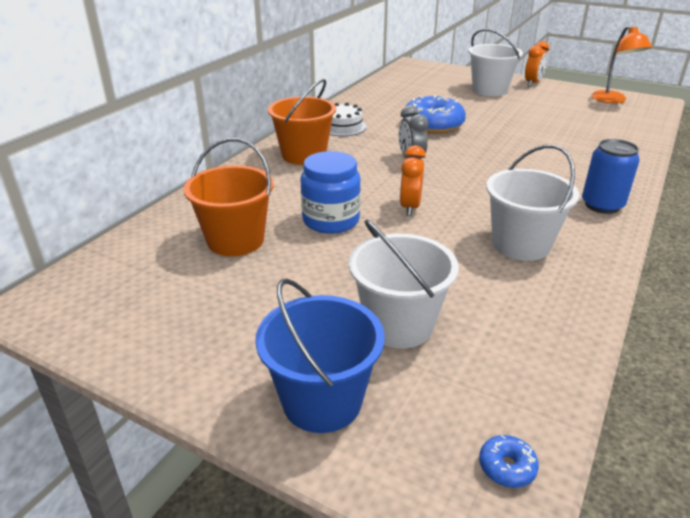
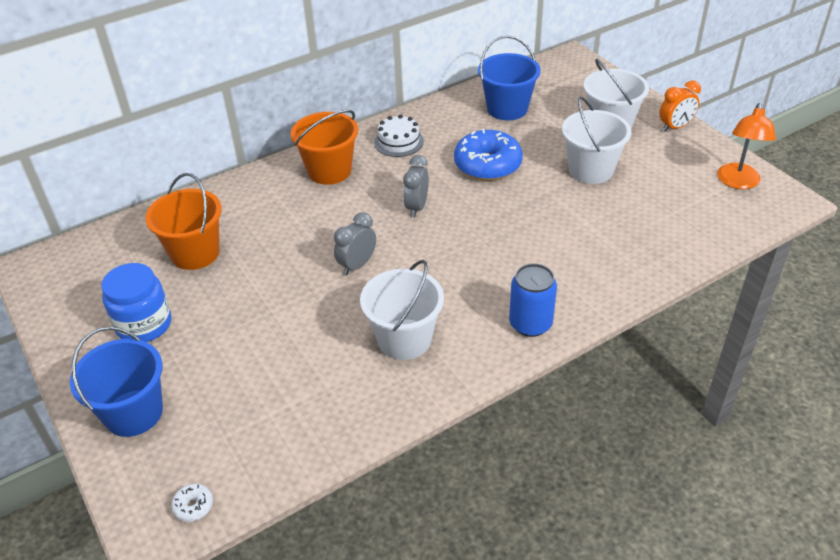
camera: 30 degrees right, 10 degrees up
(331, 220) = (281, 257): blue jar -> blue jar (144, 325)
(399, 325) = (234, 376): white bucket -> white bucket (591, 170)
(404, 94) = (507, 109): none -> blue bucket
(410, 207) = (357, 265): orange clock -> grey clock
(507, 467) = (193, 506): blue donut -> white donut

